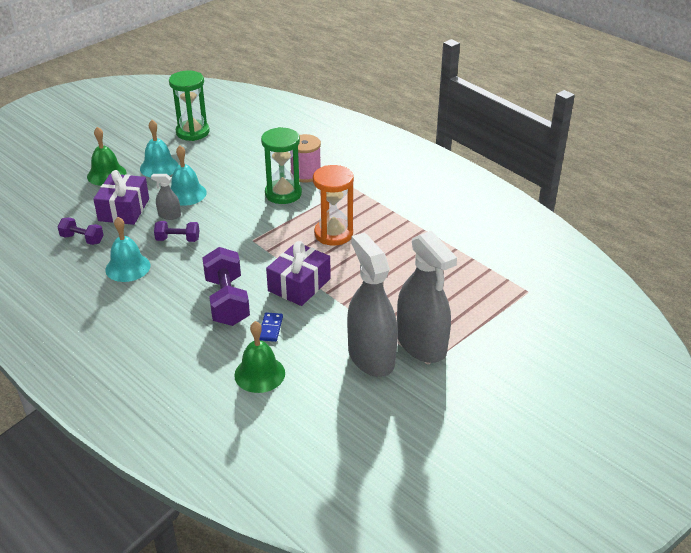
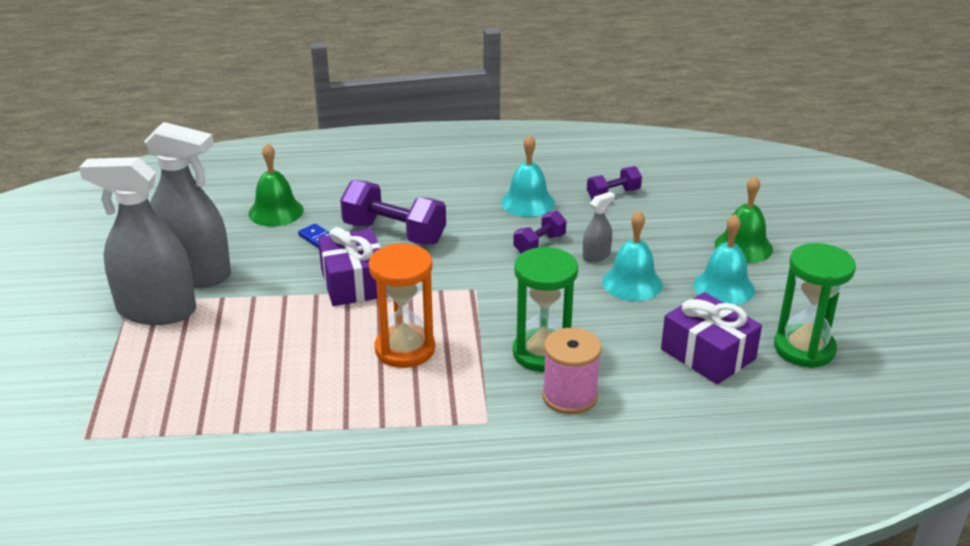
camera: 130 degrees right, 5 degrees down
(124, 210) = (644, 233): purple gift -> purple gift (708, 354)

